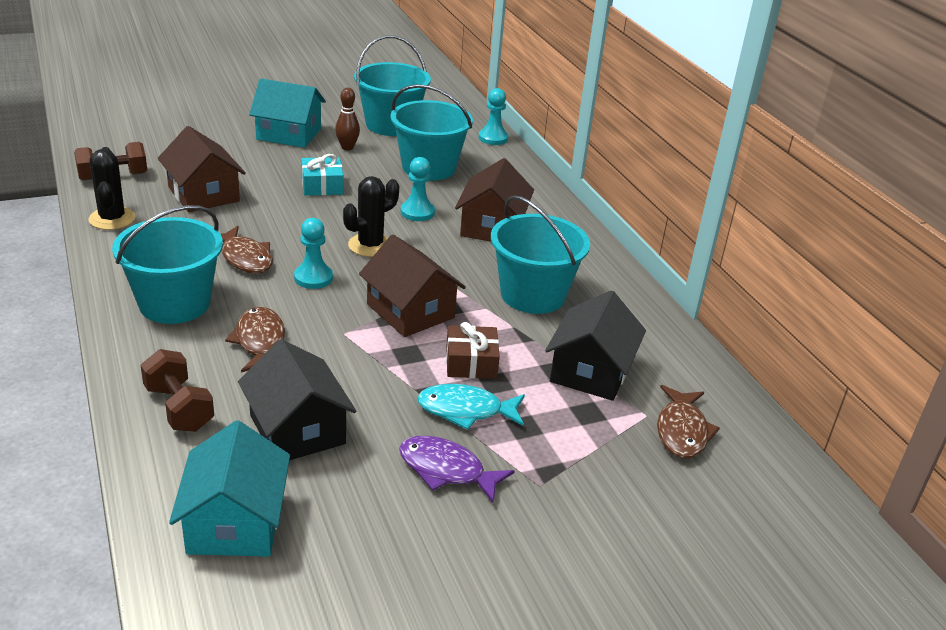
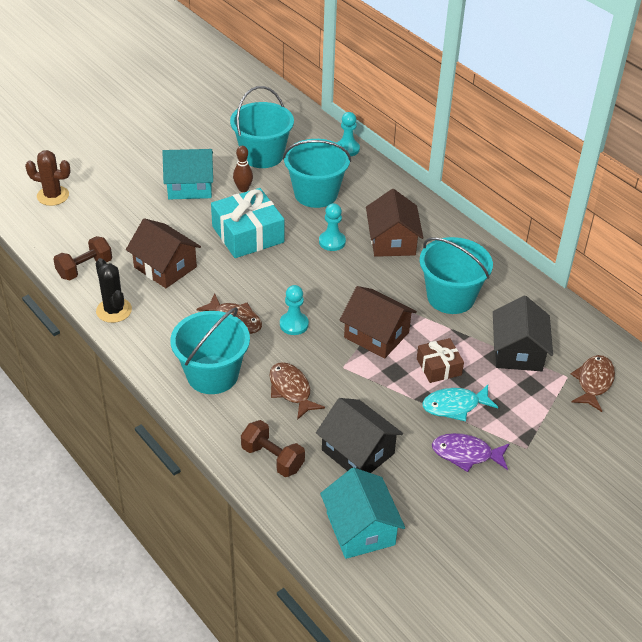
camera: 15 degrees left, 10 degrees up
(134, 113) = (53, 196): none -> brown cactus
(322, 186) = (247, 234): turquoise gift -> turquoise gift, size x1.77
(370, 245) = (316, 283): black cactus -> none
(682, 431) = (593, 382): brown fish -> brown fish turned 150 degrees counterclockwise

